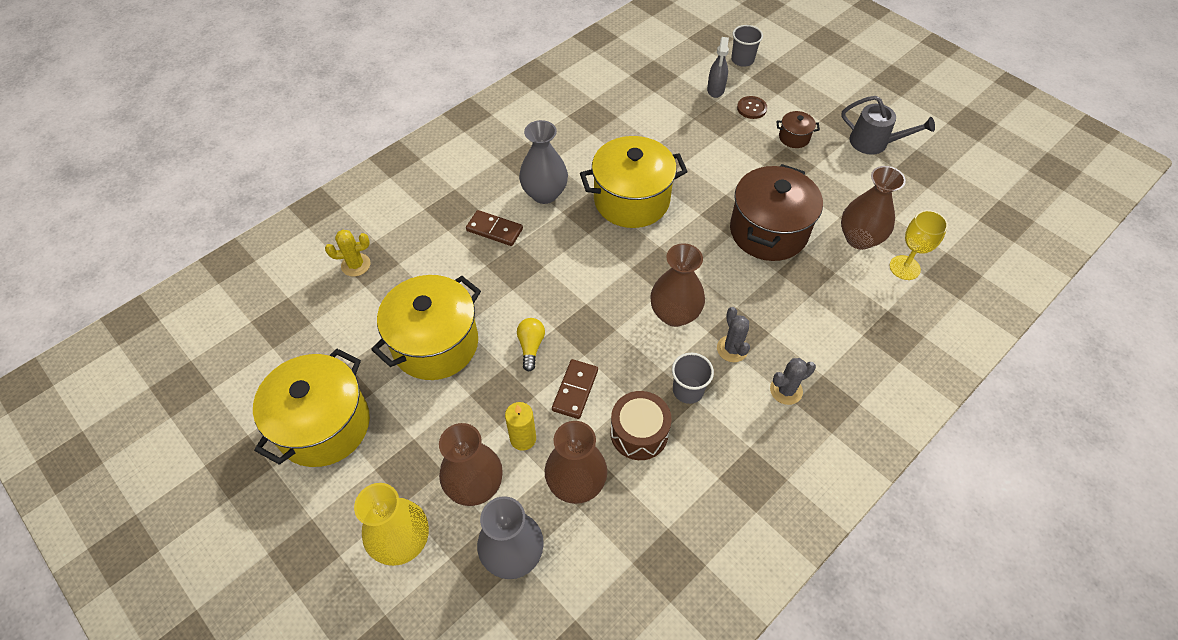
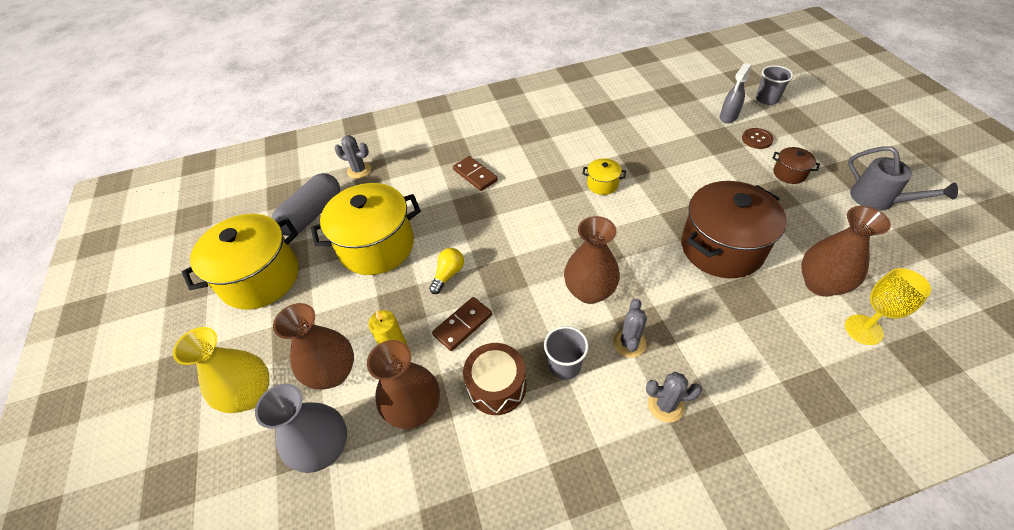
camera: 30 degrees right, 5 degrees down
(334, 334) = (312, 214): none -> grey capsule
(356, 265) = (359, 170): yellow cactus -> grey cactus
(544, 194) = (531, 159): grey vase -> none
(631, 200) = (602, 184): yellow pot -> yellow pot, size x0.44

